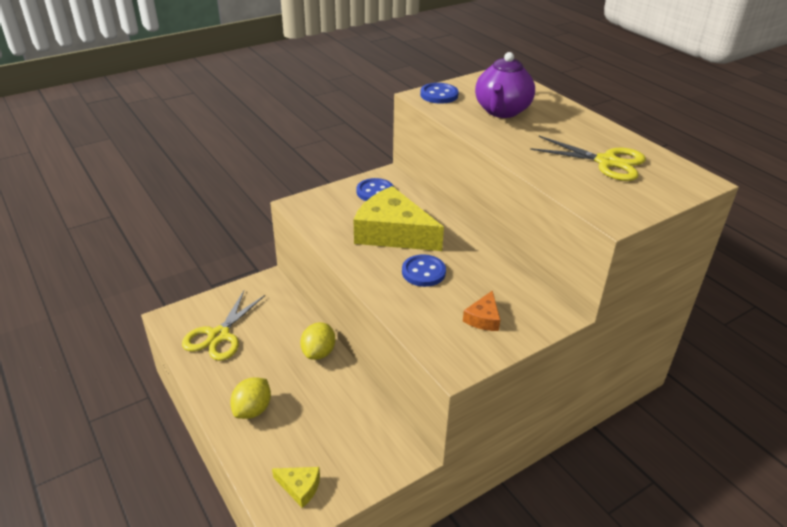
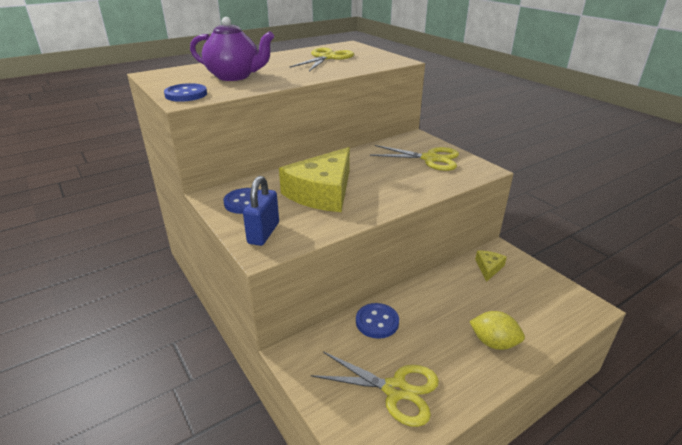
camera: 90 degrees left, 5 degrees down
(300, 487) = (558, 303): yellow cheese -> yellow cheese (488, 268)
(318, 352) = (406, 302): yellow lemon -> none
(324, 204) = (263, 233): none -> blue padlock
(423, 272) = (380, 179): blue button -> blue button (377, 322)
(483, 318) = (430, 159): orange cheese -> yellow scissors

